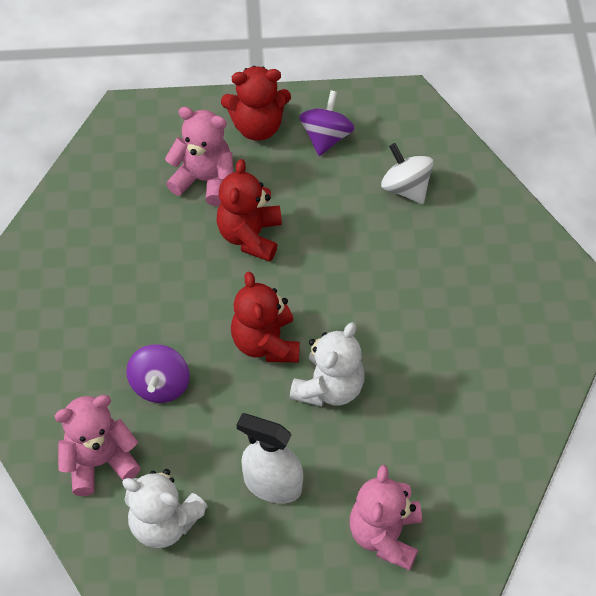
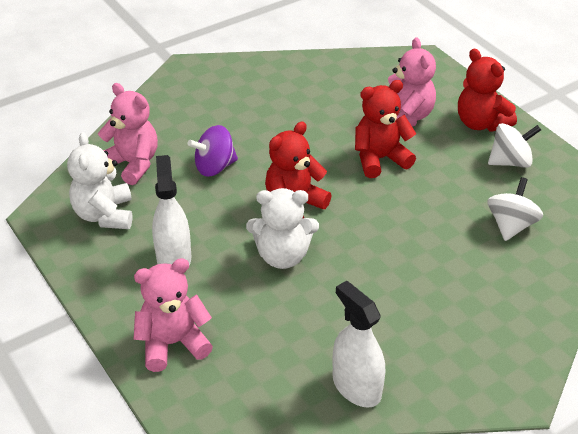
camera: 60 degrees right, 15 degrees down
(326, 137) = (510, 162): purple spinning top -> white spinning top
(518, 410) = (356, 387): none -> white spray bottle

